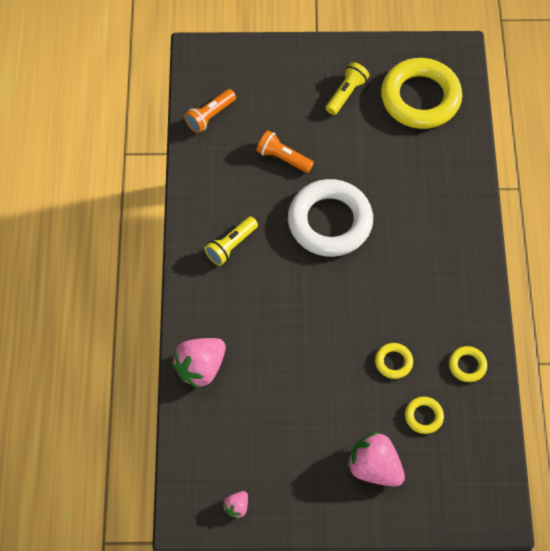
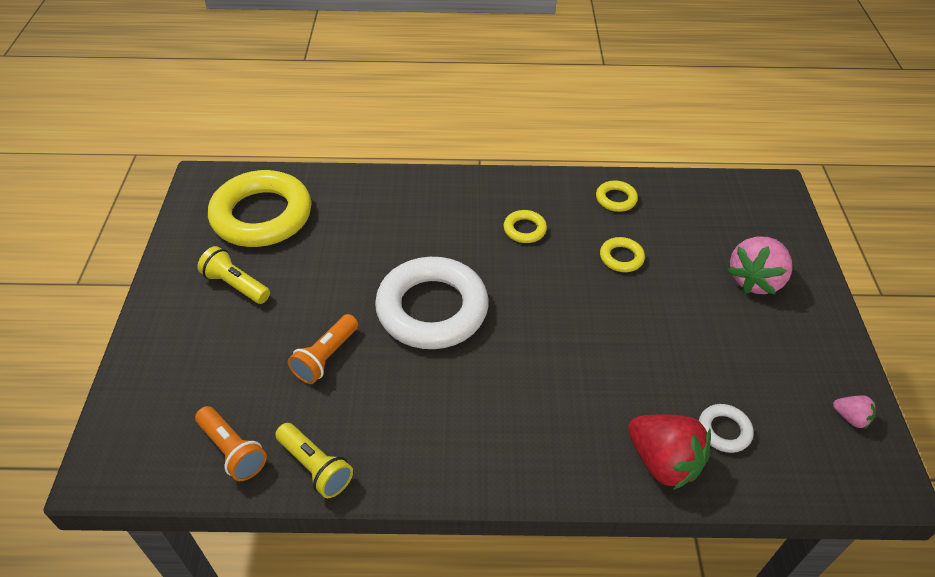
camera: 90 degrees left, 15 degrees down
(200, 368) = (663, 462): pink strawberry -> red strawberry
(225, 413) = (724, 430): none -> white ring
(231, 246) = (465, 422): yellow flashlight -> yellow flashlight (315, 467)
(423, 416) = (682, 236): yellow ring -> yellow ring (524, 229)

